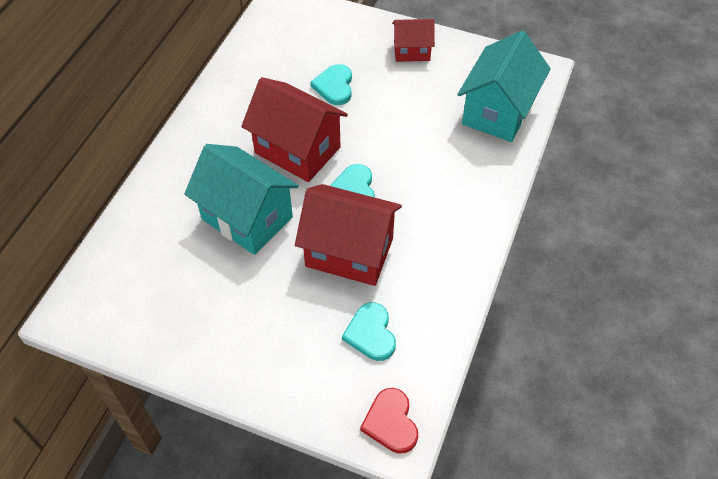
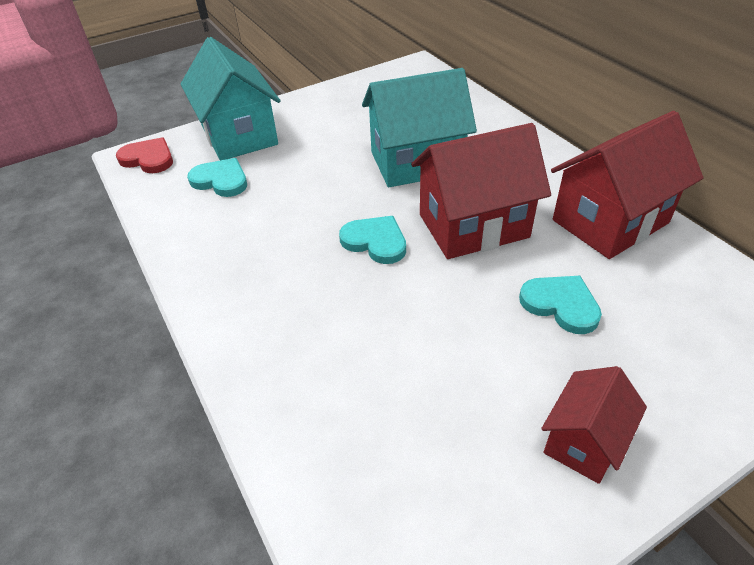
camera: 130 degrees right, 10 degrees down
(349, 252) = (308, 204): red house -> red house (610, 221)
(498, 111) = (356, 469): turquoise house -> turquoise house (239, 135)

